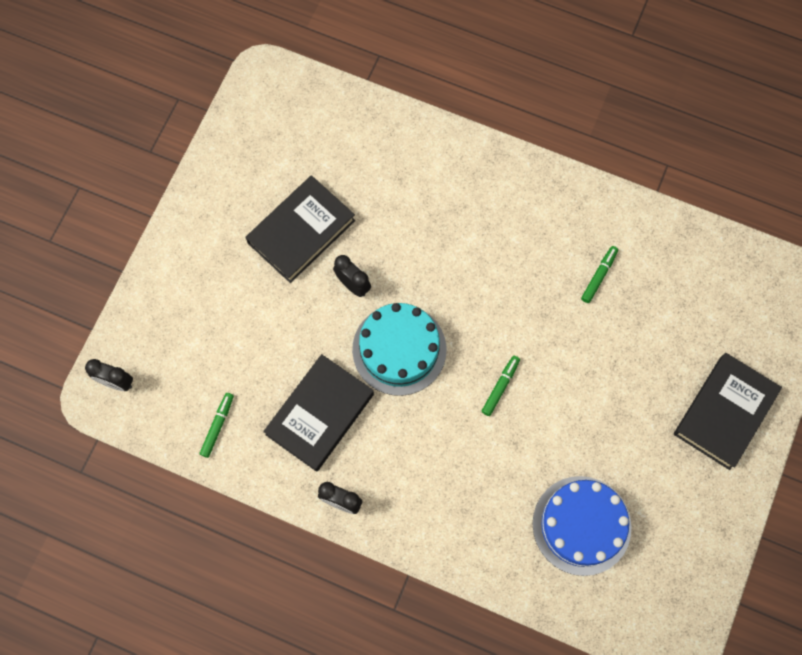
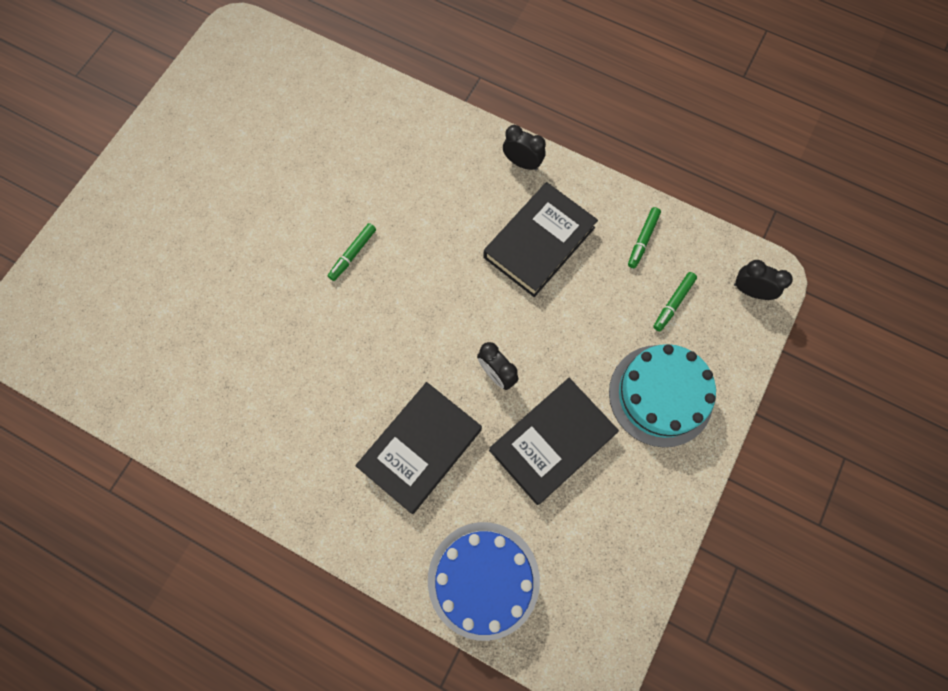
camera: 175 degrees left, 0 degrees up
(399, 349) = (452, 300): turquoise cake -> turquoise cake (660, 395)
(581, 525) = (299, 126): blue cake -> blue cake (483, 580)
(599, 276) = (224, 361): green marker -> green marker (673, 303)
(725, 412) = (134, 212): black book -> black book (420, 448)

